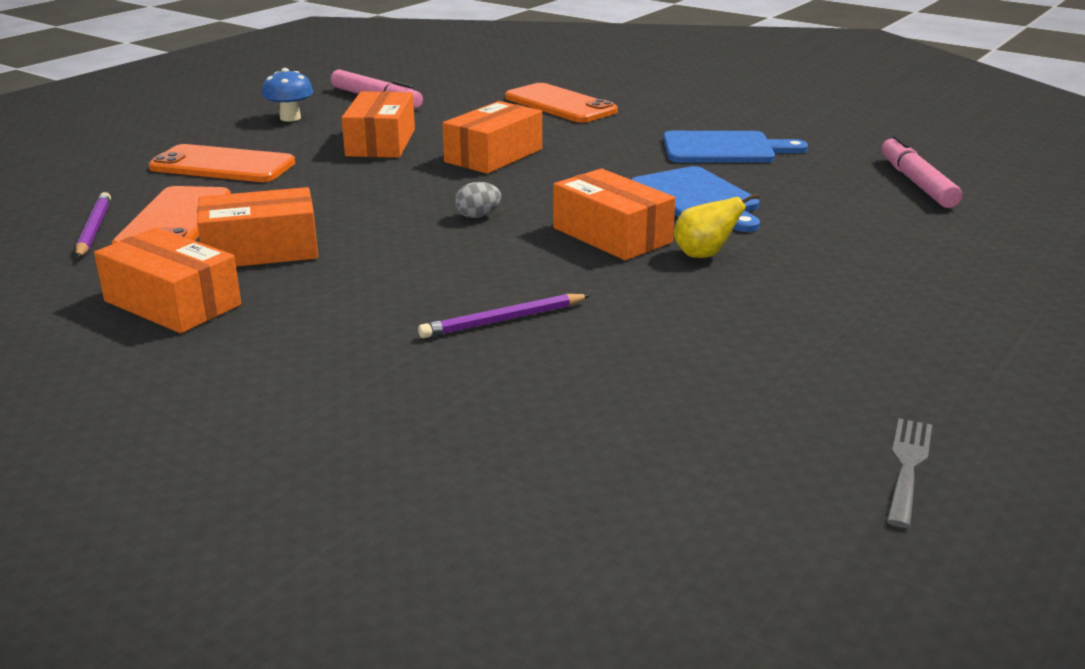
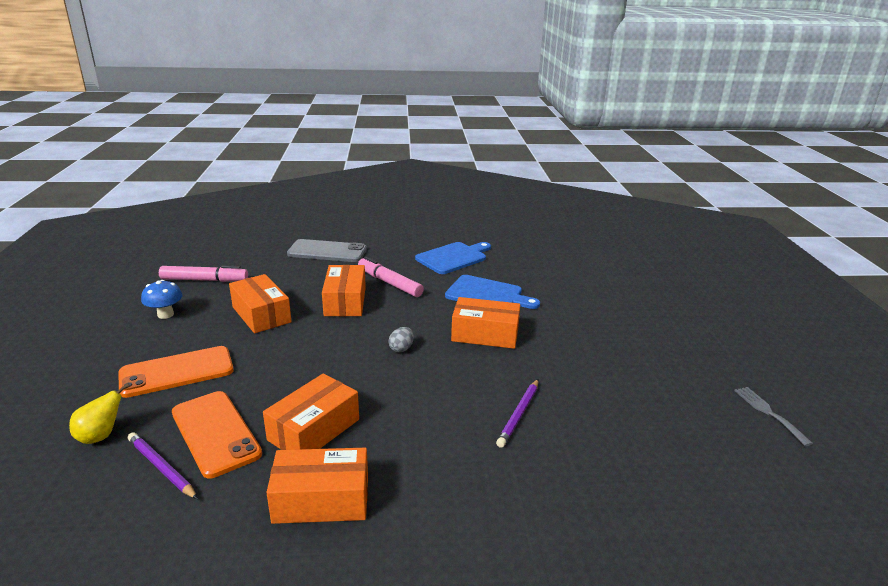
camera: 40 degrees left, 0 degrees up
(560, 104) = (327, 251): orange phone -> grey phone
(704, 255) = (541, 330): yellow pear -> yellow pear (101, 436)
(916, 183) = (559, 252): pink marker -> pink marker (389, 283)

